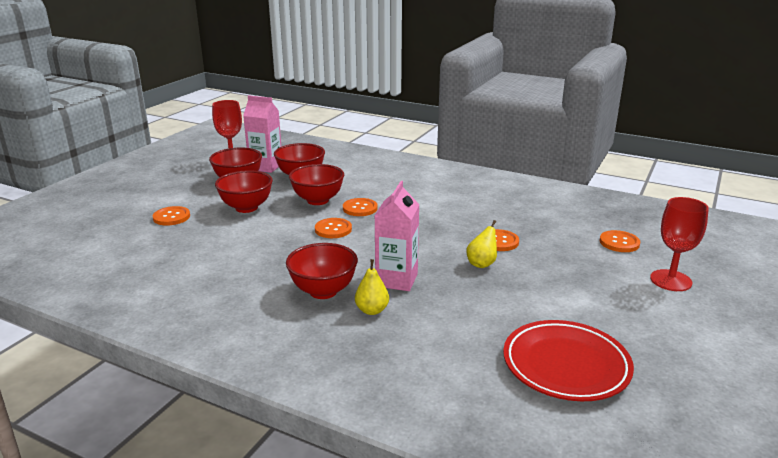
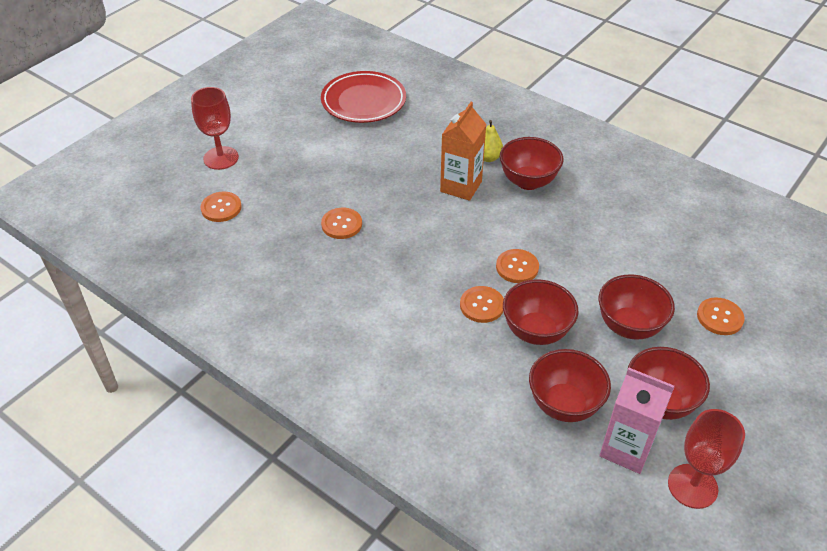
camera: 170 degrees left, 20 degrees up
(396, 280) = (461, 186): pink carton -> orange carton
(482, 264) = (375, 196): yellow pear -> none

